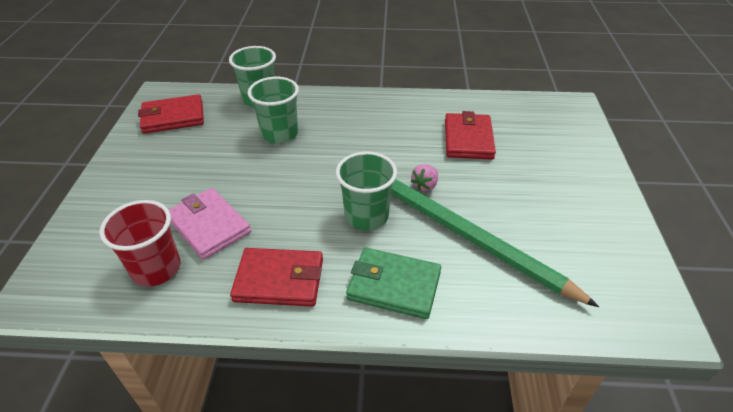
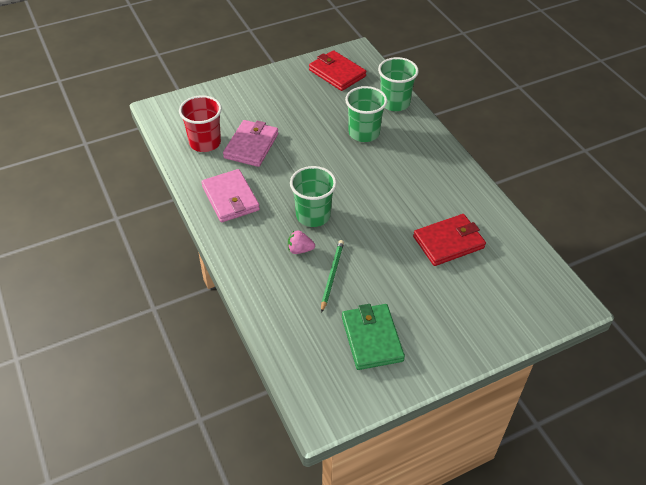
camera: 60 degrees right, 5 degrees up
(279, 280) = (230, 198): red wallet -> pink wallet
(394, 286) = (260, 253): green wallet -> green wallet (372, 339)
(425, 185) = (369, 235): pink strawberry -> pink strawberry (300, 250)
(465, 235) = (332, 275): green pencil -> green pencil, size x0.44

